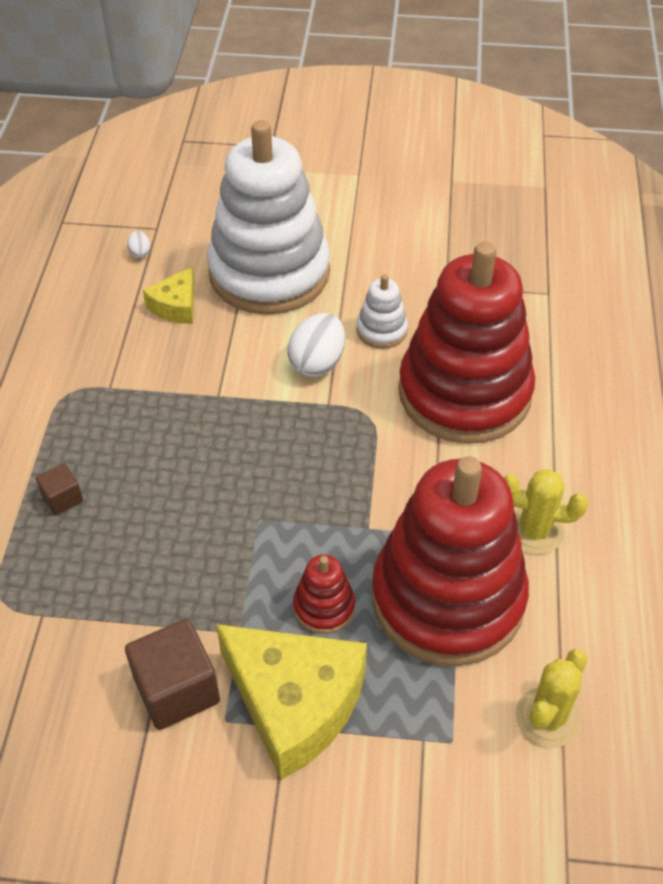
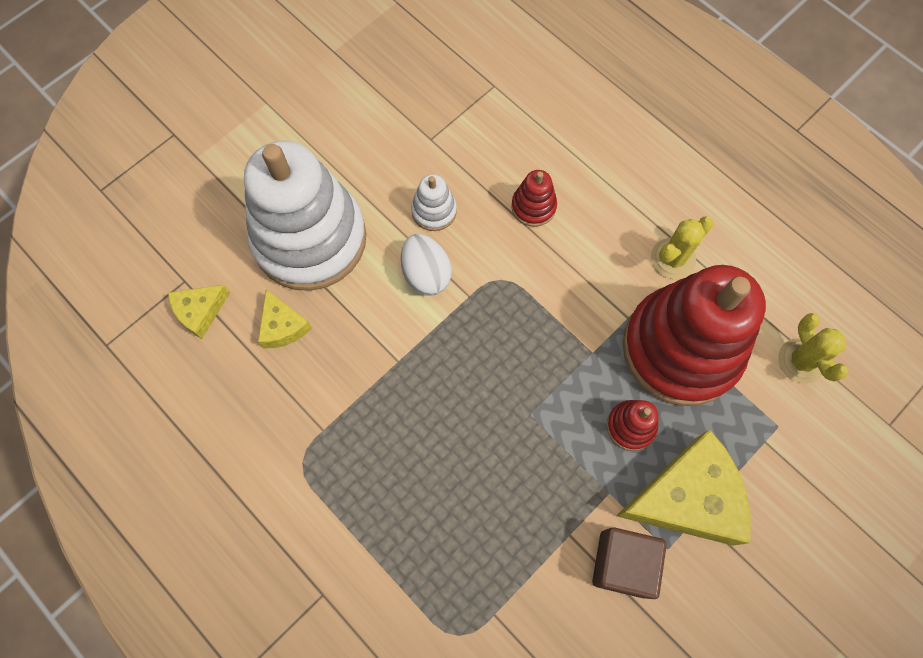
camera: 50 degrees left, 20 degrees up
(62, 498) = (402, 534): brown cube -> none
(140, 253) = (200, 312): white egg -> yellow cheese
(464, 393) = (533, 206): red stacking toy -> red stacking toy, size x0.40

